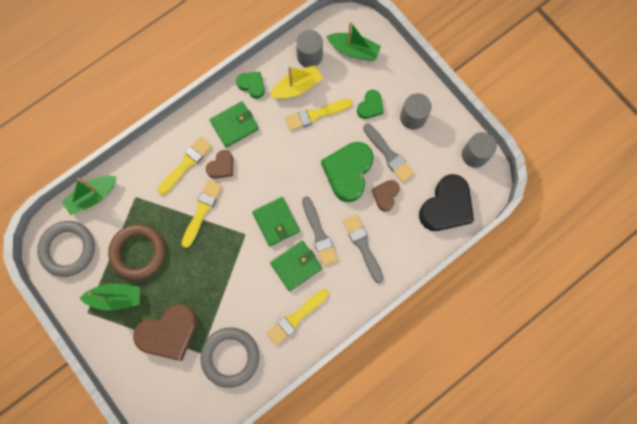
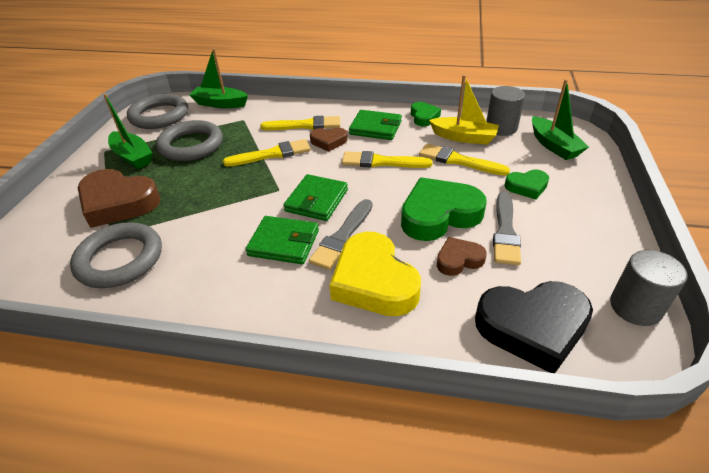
camera: 50 degrees right, 35 degrees down
(138, 252) = (191, 145): brown ring -> grey ring
(296, 318) = (217, 282): yellow brush -> yellow brush (381, 162)
(363, 246) = (374, 281): grey brush -> yellow heart
(413, 117) = (572, 222): grey cylinder -> none

